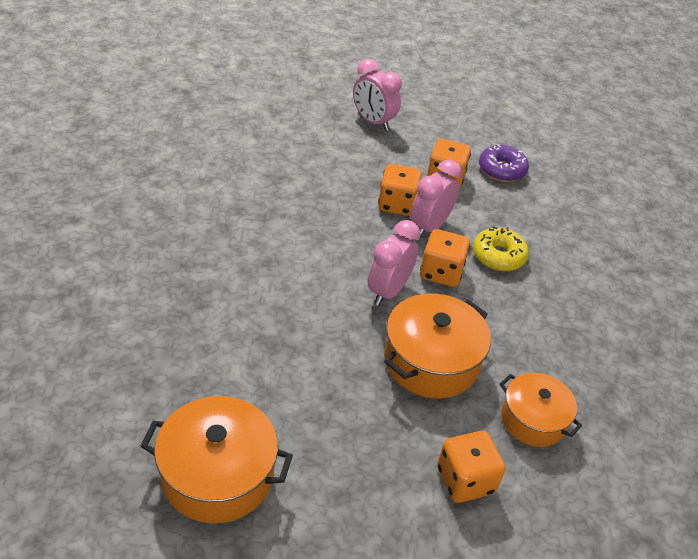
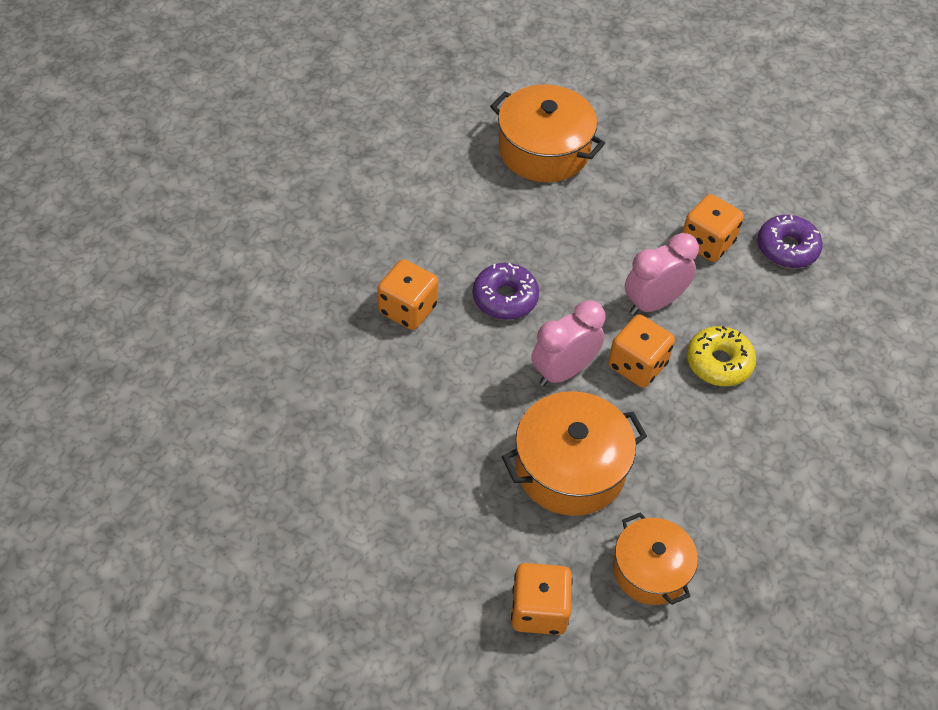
camera: 25 degrees right, 10 degrees up
(217, 475) = (293, 521): orange pot -> orange pot (544, 150)
(315, 250) = (505, 298): none -> purple donut
(373, 122) = (655, 143): pink clock -> none
(397, 204) = (629, 264): orange dice -> orange dice (408, 309)

